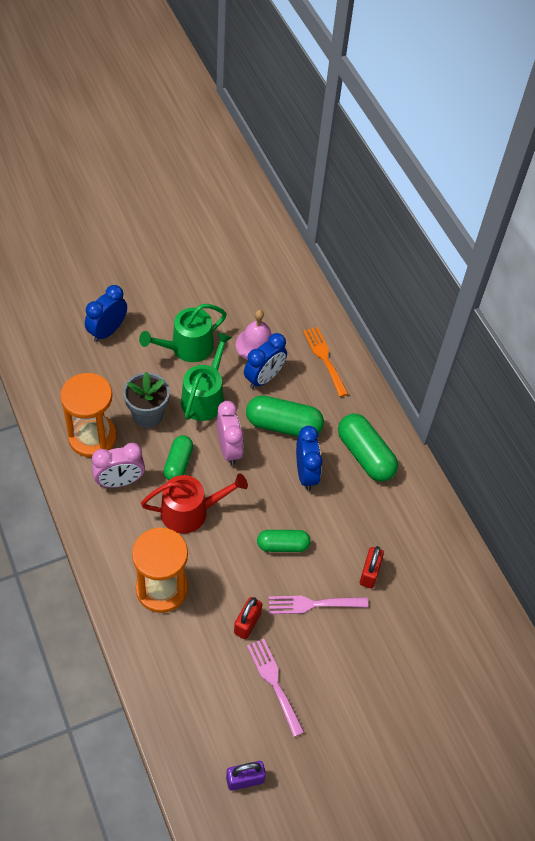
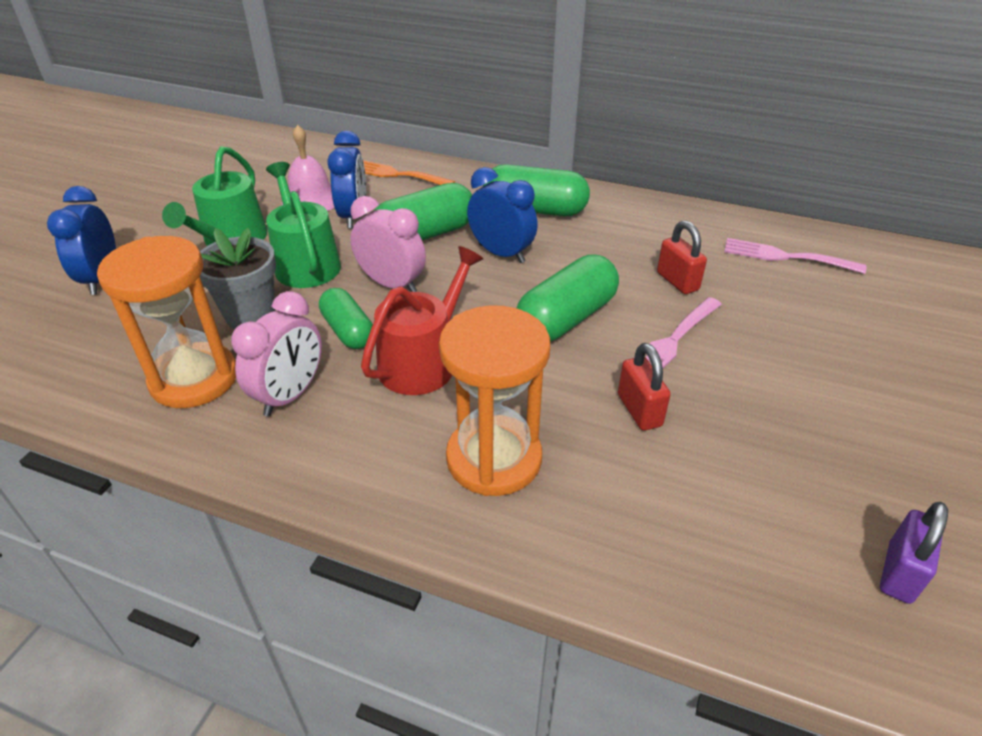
camera: 40 degrees left, 15 degrees down
(274, 682) = (754, 440): pink fork -> pink fork (785, 257)
(283, 545) = (566, 318): green capsule -> green capsule, size x1.57

